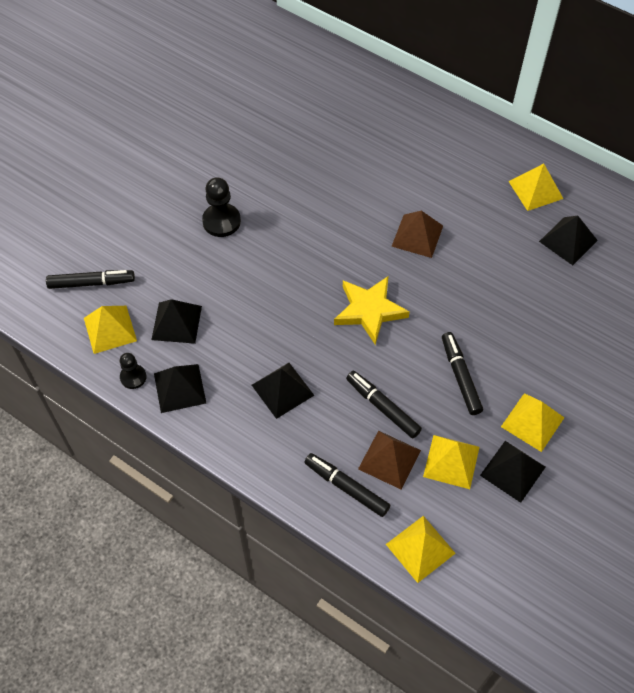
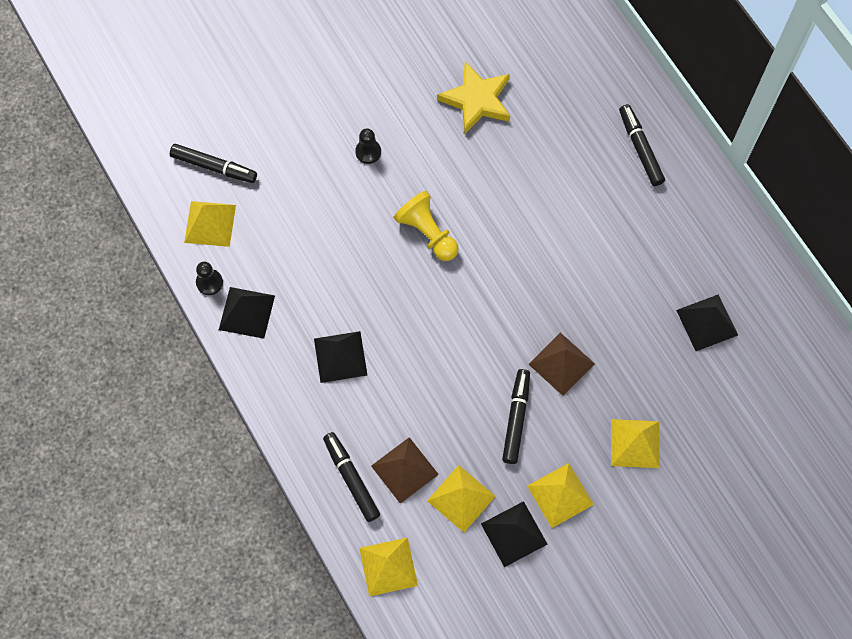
camera: 25 degrees right, 10 degrees up
(176, 322) = (274, 243): black pyramid -> none
(221, 221) = (368, 152): black pawn -> black pawn, size x0.63
(305, 263) = (427, 233): none -> yellow pawn
(369, 311) = (464, 311): yellow star -> yellow star (477, 100)
(382, 407) = (425, 416): black marker -> black marker (640, 148)
(417, 236) = (554, 250): brown pyramid -> brown pyramid (561, 363)
(535, 189) = (706, 250): yellow pyramid -> yellow pyramid (635, 443)

